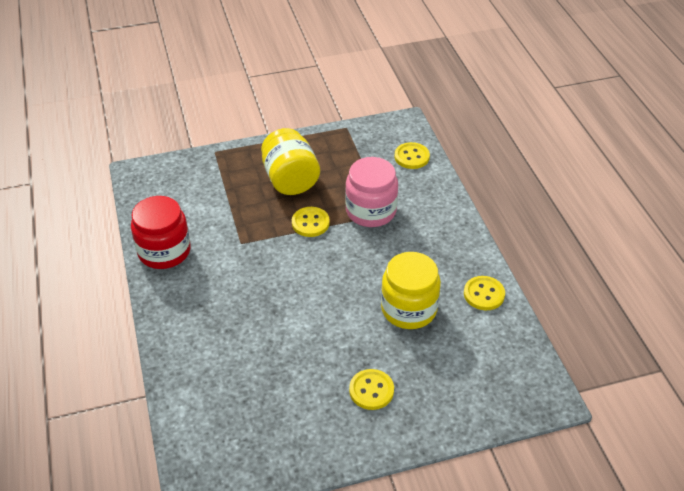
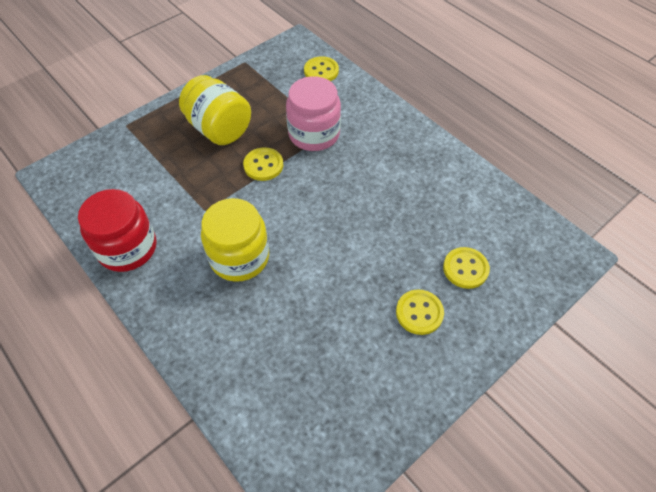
camera: 25 degrees left, 10 degrees up
(408, 309) = (404, 216): yellow jar -> yellow jar (239, 257)
(484, 294) = (461, 177): yellow button -> yellow button (465, 269)

